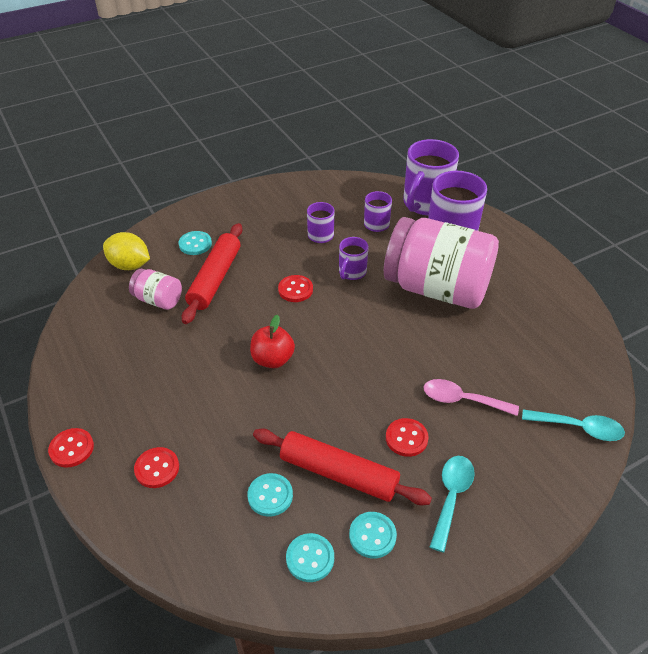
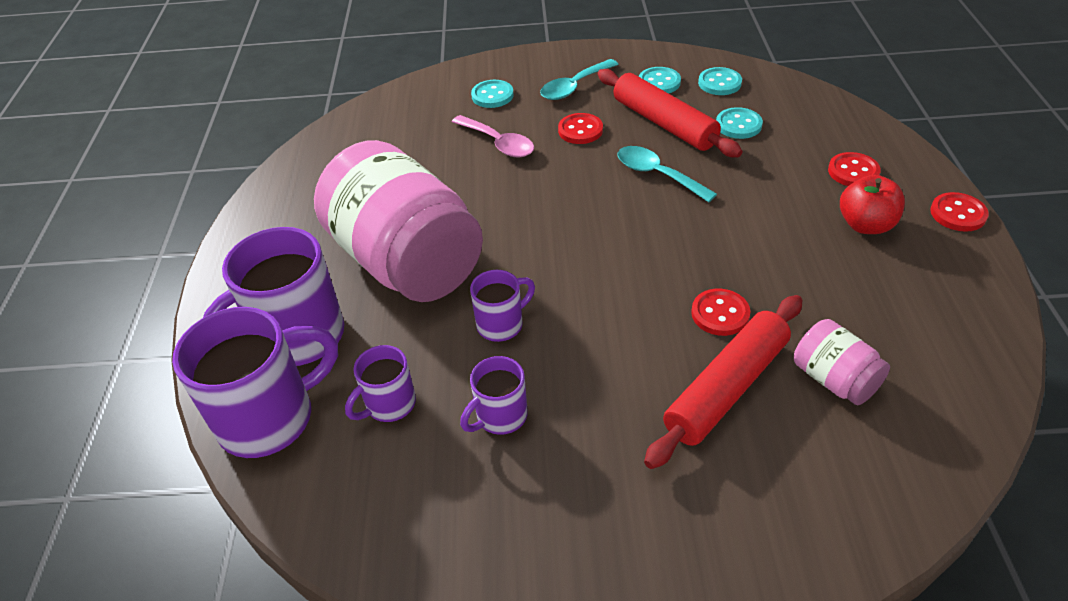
camera: 150 degrees left, 0 degrees up
(130, 265) = (886, 476): yellow lemon -> none
(195, 244) = (745, 483): turquoise button -> turquoise button (492, 95)
(273, 359) = (683, 239): red apple -> red apple (865, 225)
(295, 290) = (603, 324): red button -> red button (720, 314)
(578, 428) = (416, 98): turquoise spoon -> turquoise spoon (657, 174)

